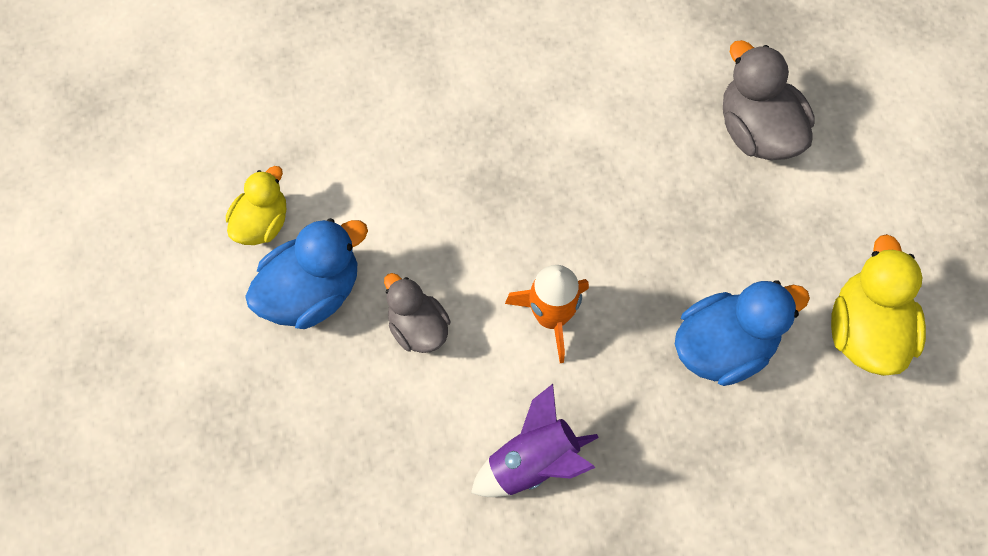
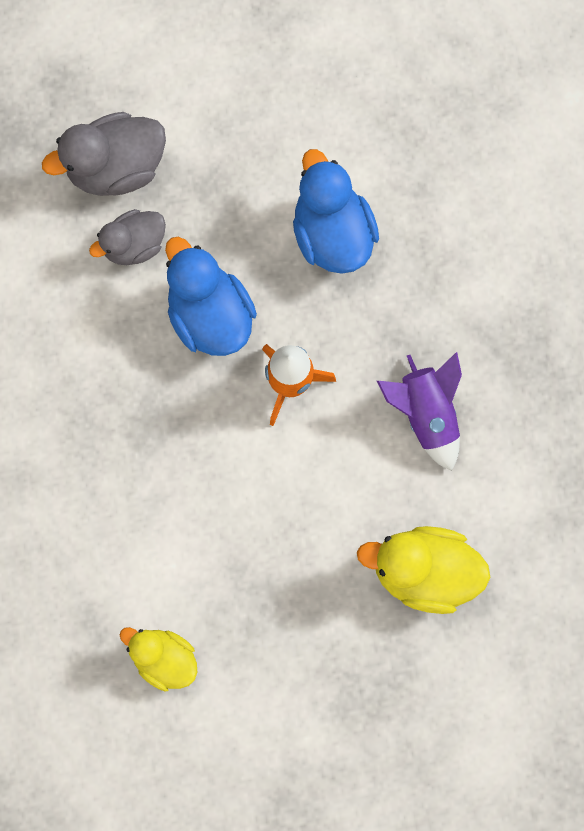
camera: 85 degrees left, 10 degrees up
(312, 292) = (244, 609): blue duck -> blue duck (210, 316)
(418, 327) = (289, 509): grey duck -> grey duck (134, 245)
(865, 331) = (328, 112): yellow duck -> yellow duck (423, 571)

